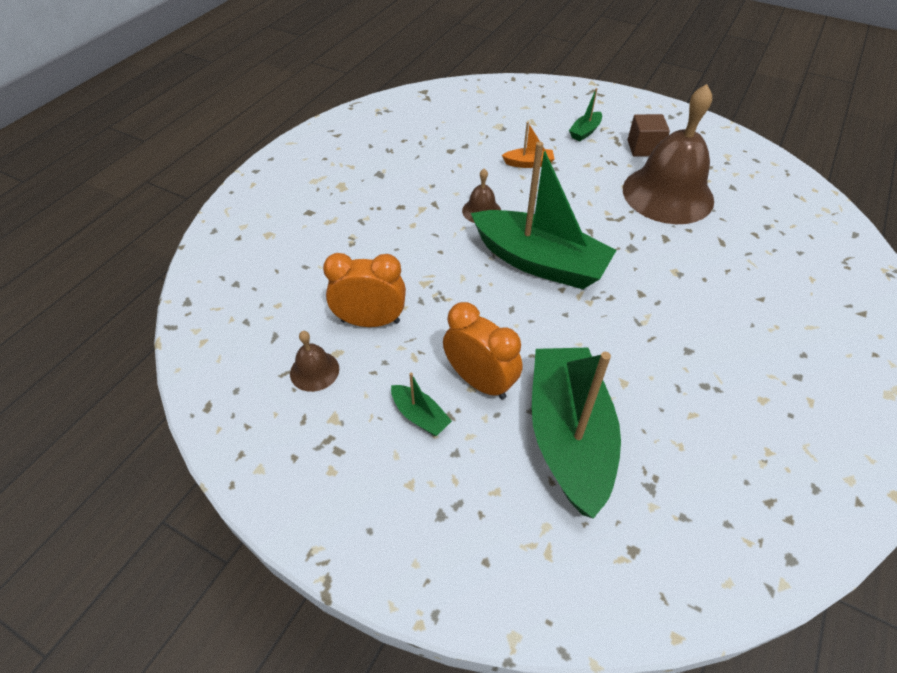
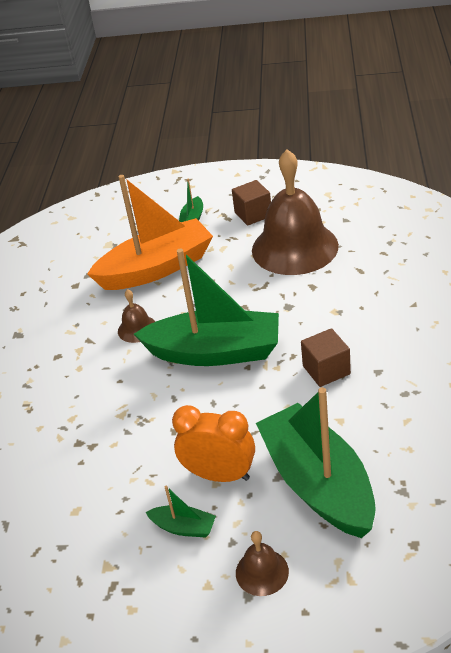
camera: 20 degrees left, 10 degrees down
(314, 371) = (63, 535): brown bell -> brown bell (262, 572)
(370, 321) = (90, 470): orange clock -> none
(528, 163) = (157, 268): orange boat -> orange boat, size x2.43
(636, 326) = (326, 370): none -> brown cube

